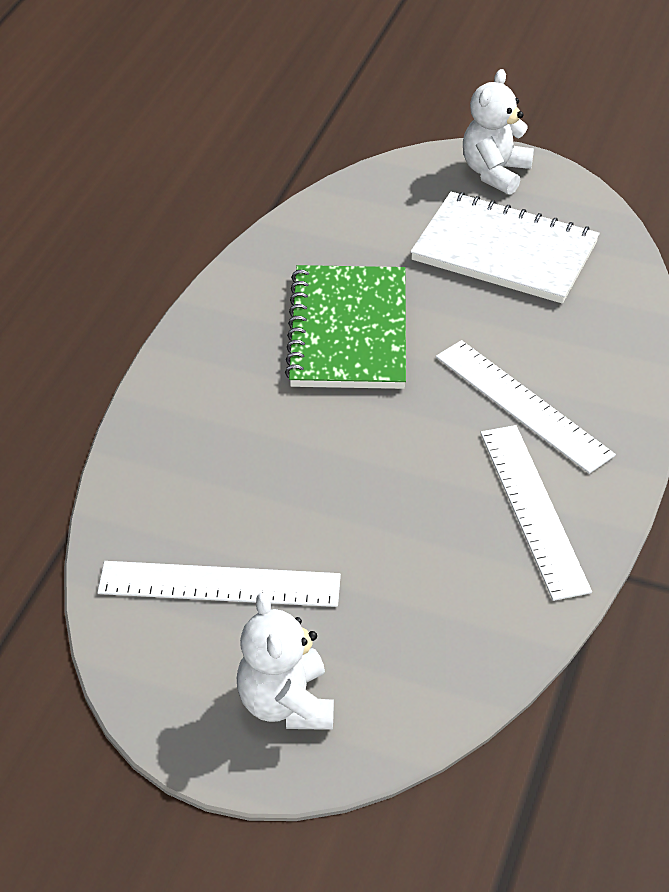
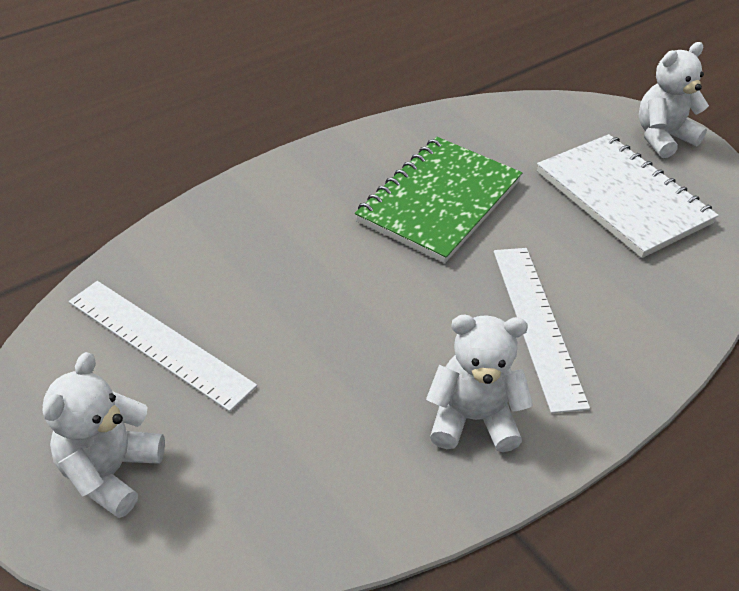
camera: 30 degrees right, 0 degrees up
(534, 509) = (472, 418): white ruler -> white teddy bear

